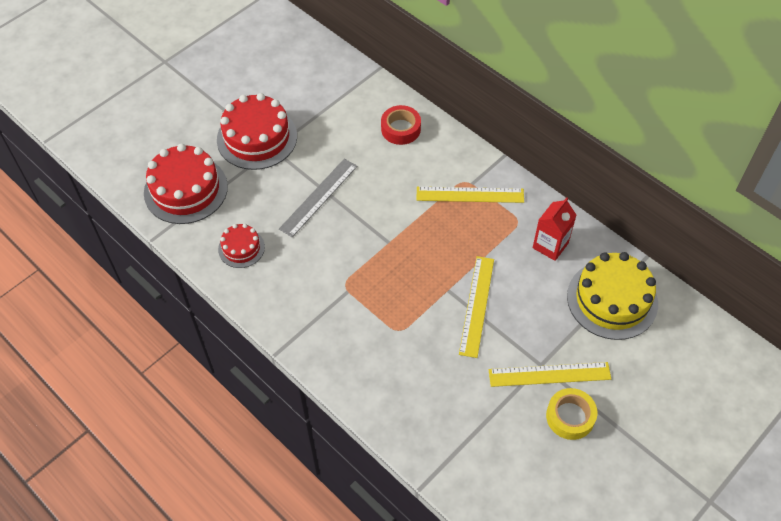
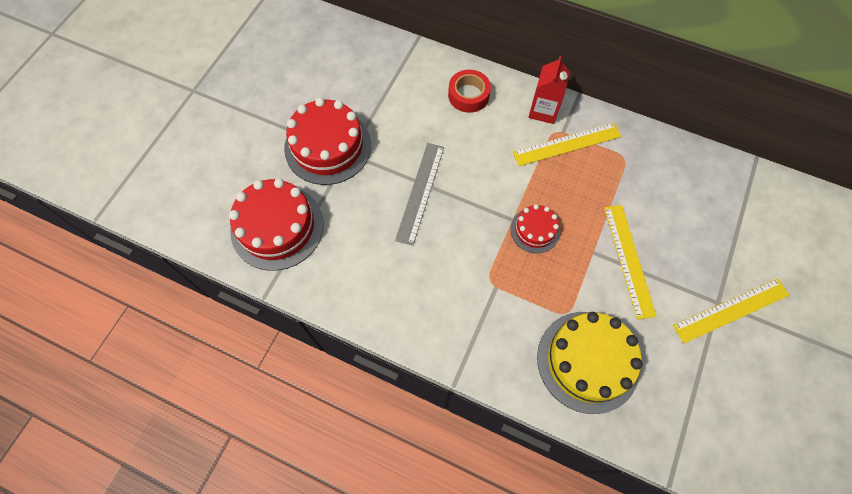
camera: 20 degrees left, 10 degrees up
(241, 248) = (365, 275): red cake -> red cake (535, 230)
(550, 245) = (666, 173): red carton -> red carton (543, 111)
(570, 417) = (772, 349): yellow tape -> none
(612, 299) = (748, 211): yellow cake -> yellow cake (588, 361)

